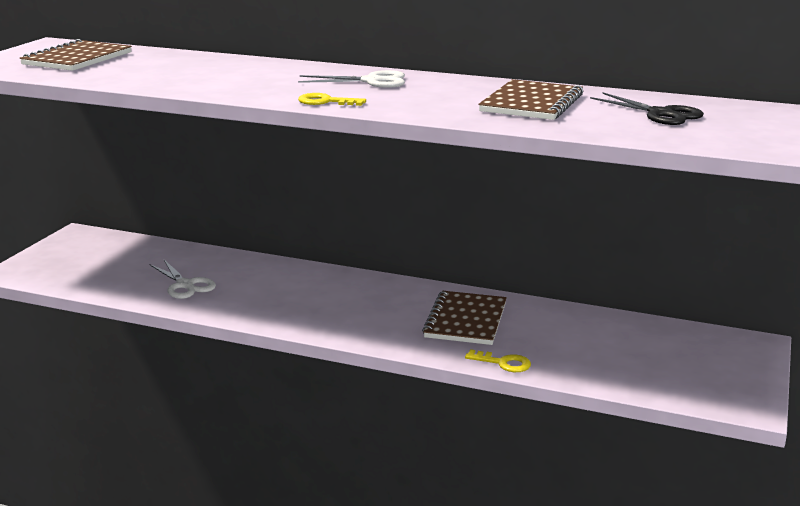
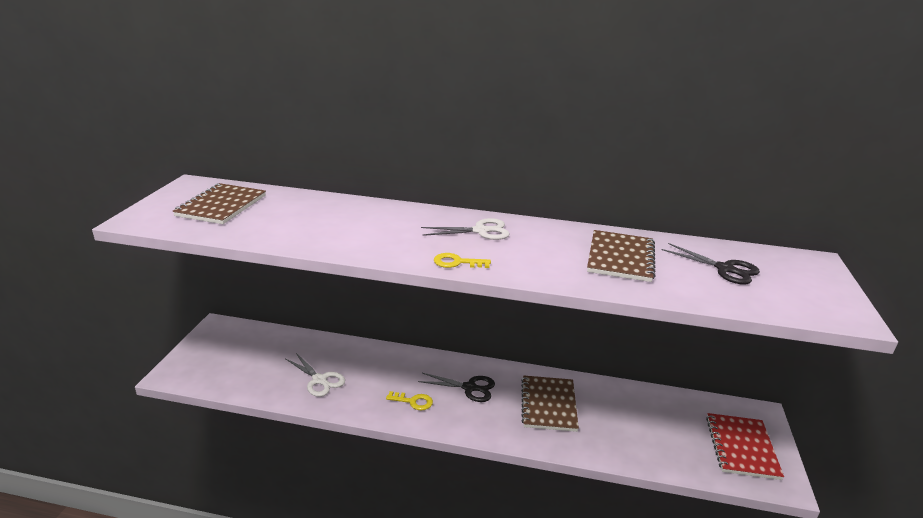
camera: 10 degrees left, 5 degrees up
(370, 301) = (470, 388): none -> black scissors
(503, 363) = (592, 451): yellow key -> yellow key (413, 401)
(709, 371) = (742, 447): none -> red notebook

